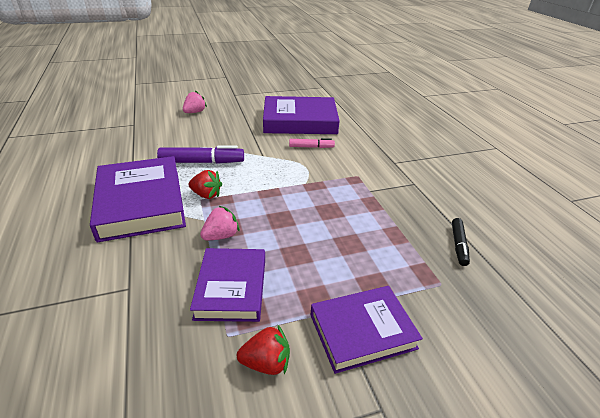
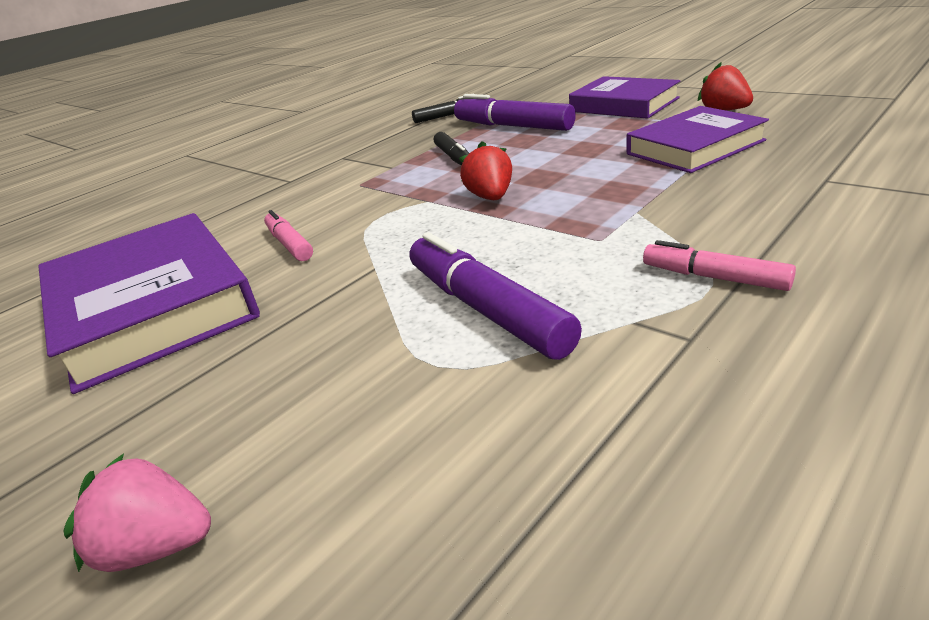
camera: 115 degrees left, 5 degrees down
(141, 203) = (714, 277): purple book -> pink marker
(206, 195) = (580, 242): red strawberry -> red strawberry (490, 197)
(221, 236) = (640, 187): pink strawberry -> none
(356, 211) = (454, 157): none -> black marker
(386, 255) = (513, 126): none -> purple marker

